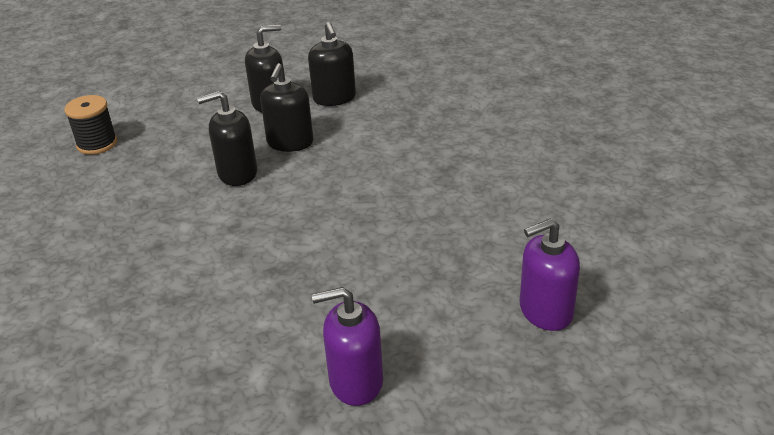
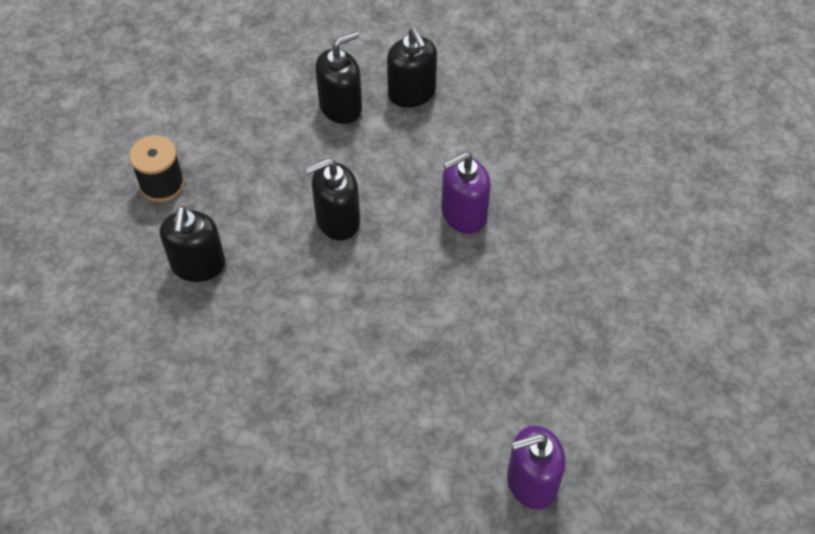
camera: 10 degrees left, 20 degrees up
(290, 143) = (381, 169): black soap dispenser -> black soap dispenser (198, 265)
(545, 311) = (688, 383): purple soap dispenser -> purple soap dispenser (463, 214)

